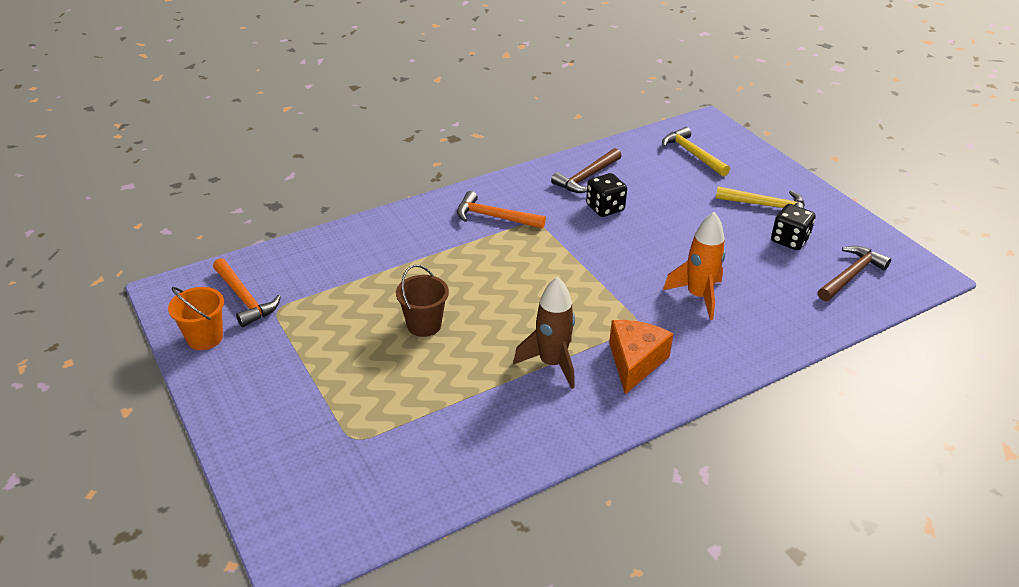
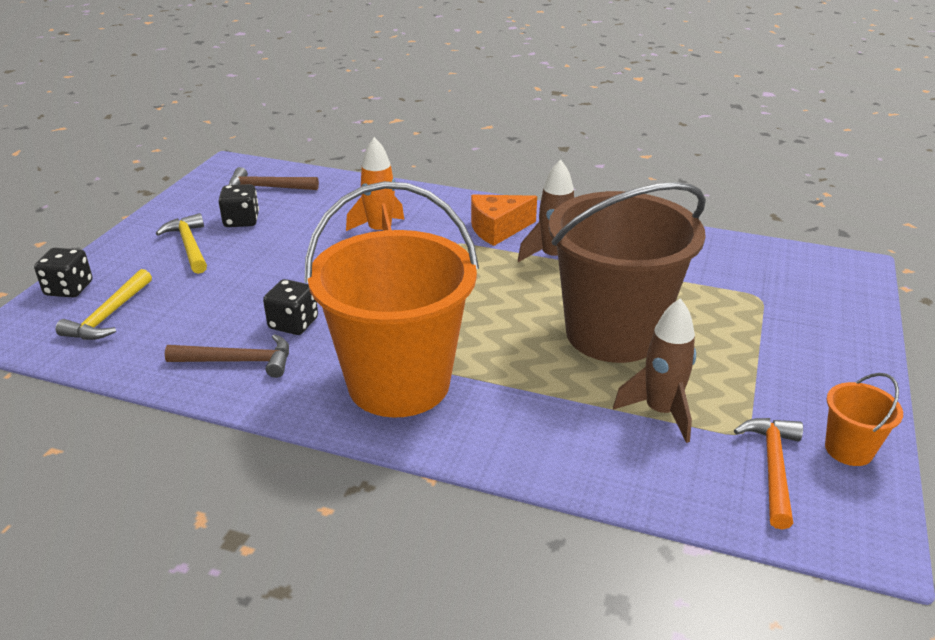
camera: 130 degrees left, 5 degrees down
(336, 291) = (660, 412): none -> brown rocket
(424, 325) = (613, 333): brown bucket -> brown bucket, size x2.45
(494, 217) = (399, 383): orange hammer -> orange bucket
(744, 150) = (69, 289): none -> black dice

